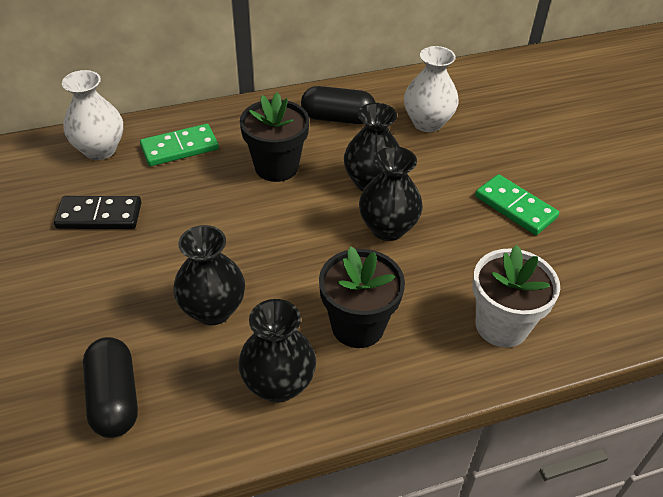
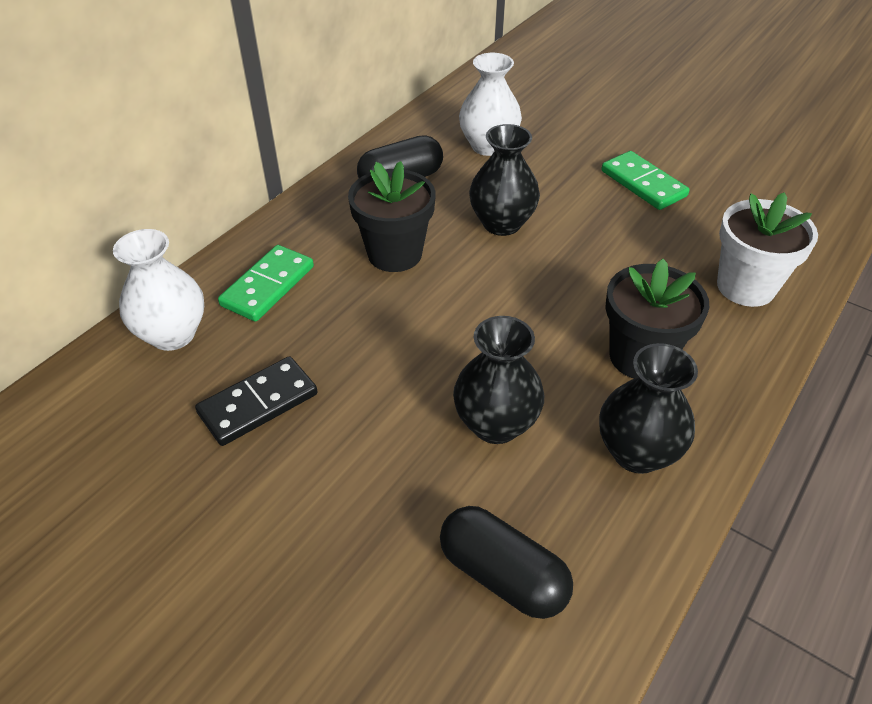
camera: 35 degrees left, 0 degrees up
(388, 228) = (564, 256): black vase -> none
(515, 207) = (643, 183): green domino -> green domino turned 45 degrees clockwise

